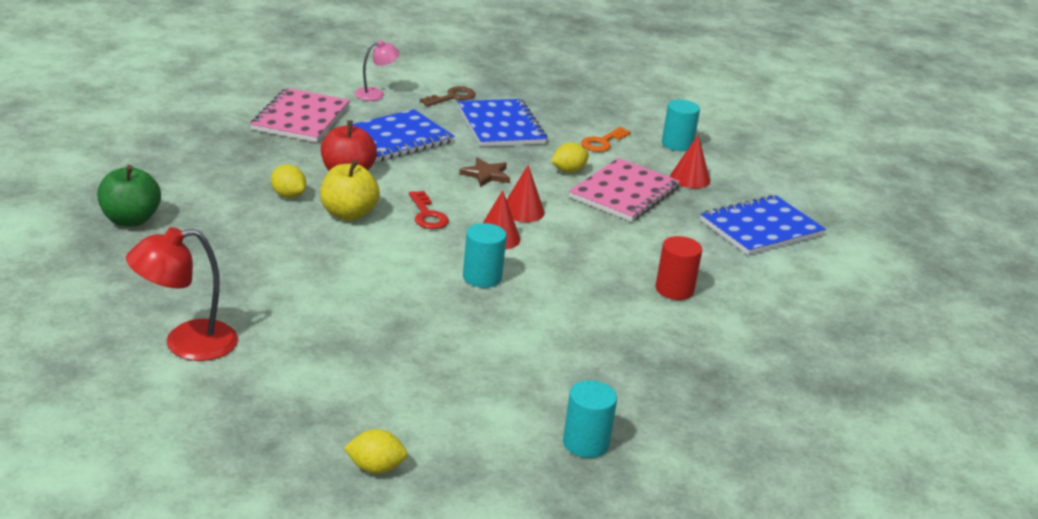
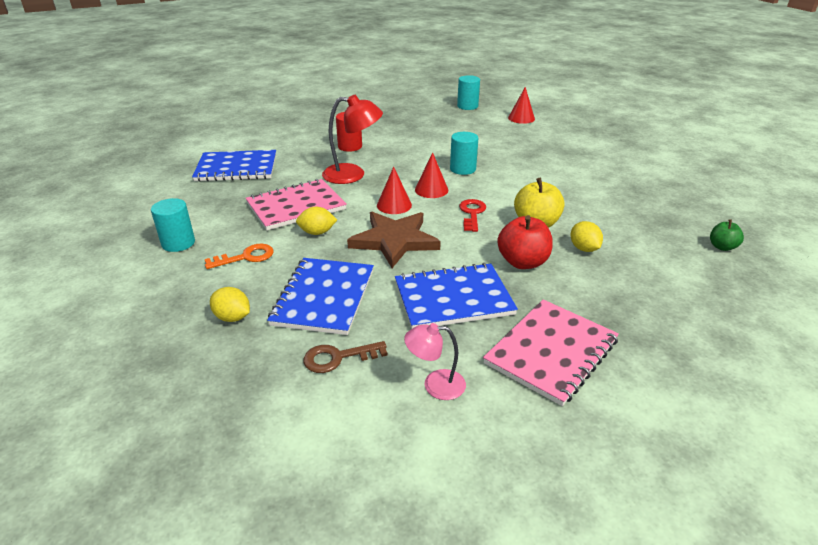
camera: 150 degrees left, 5 degrees up
(130, 220) = (722, 247): green apple -> green apple, size x0.58
(186, 344) = (658, 164): red lamp -> red lamp (353, 175)
(375, 468) = (565, 112): yellow lemon -> yellow lemon (232, 317)
(486, 175) = (394, 240): brown star -> brown star, size x1.90
(690, 178) = (224, 209): red cone -> red cone (521, 118)

